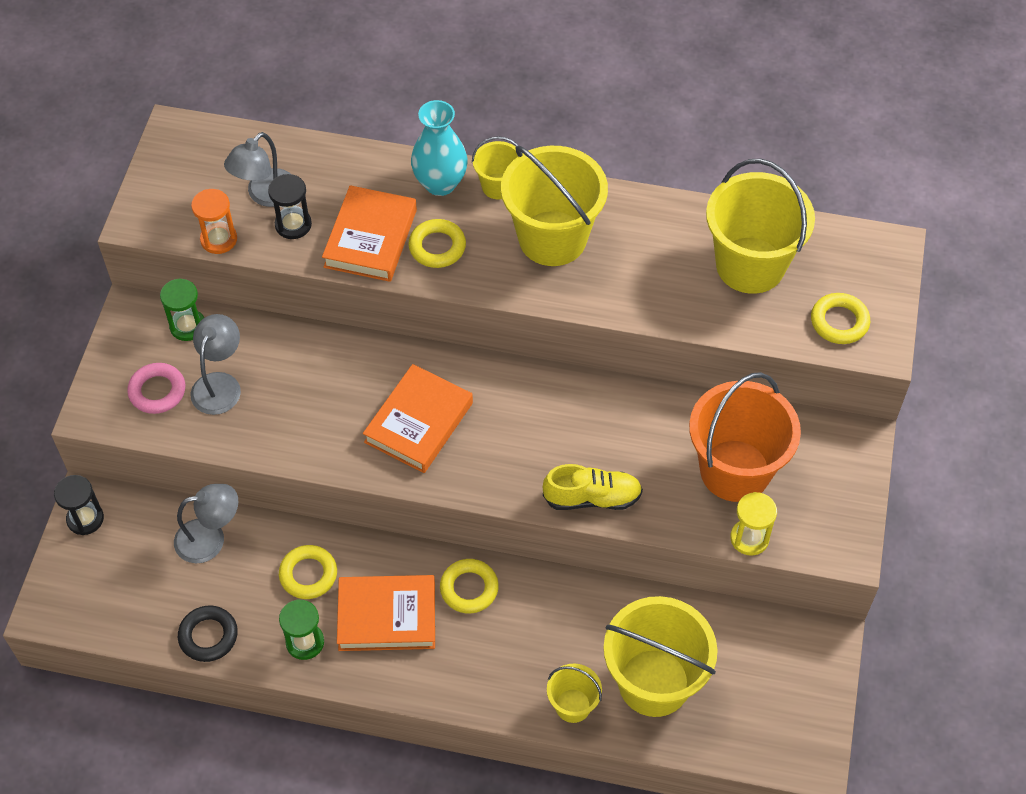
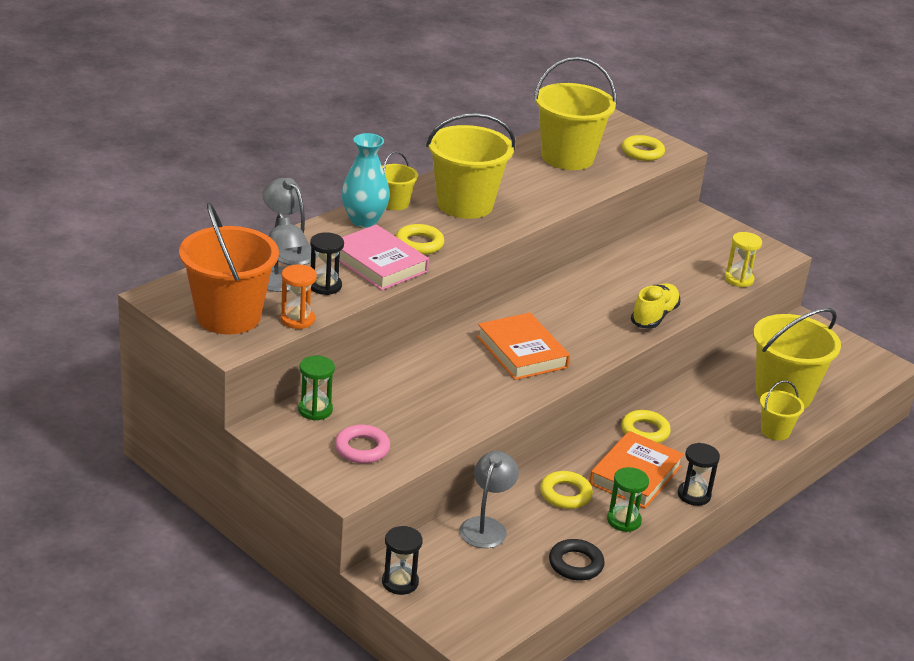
camera: 60 degrees left, 25 degrees down
(220, 384) = (389, 418): grey lamp -> grey lamp (289, 250)
(370, 238) = (378, 263): orange book -> pink book
(394, 682) = (694, 495): none -> black hourglass
(735, 470) = (683, 262): orange bucket -> orange bucket (228, 316)

